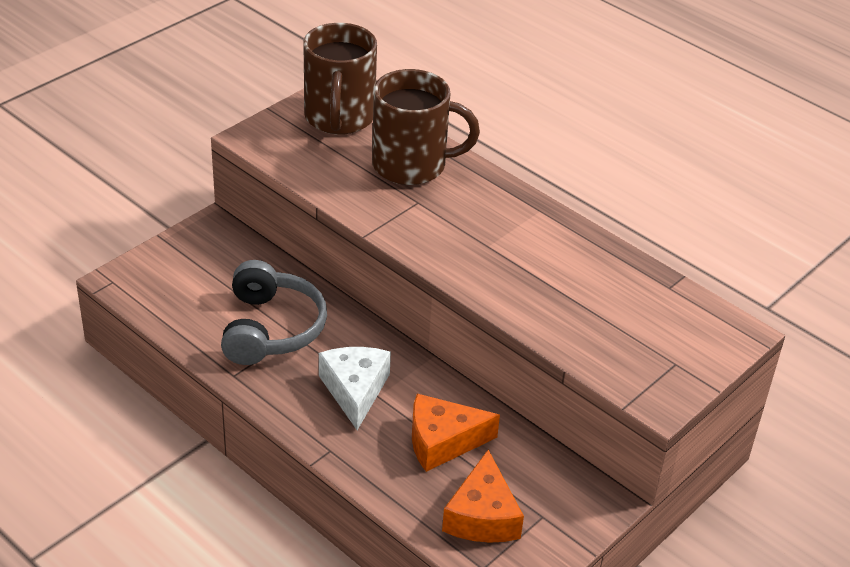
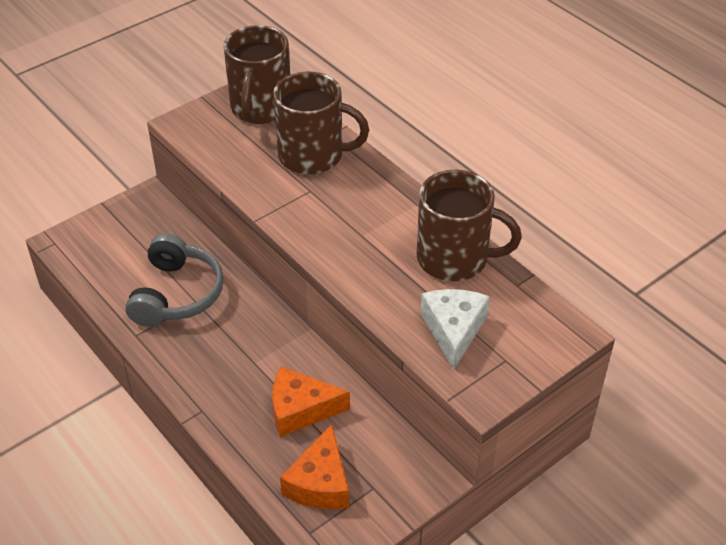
camera: 10 degrees right, 5 degrees up
(355, 390) = (235, 356): white cheese -> white cheese (453, 330)
(595, 264) = (455, 259): none -> brown mug

